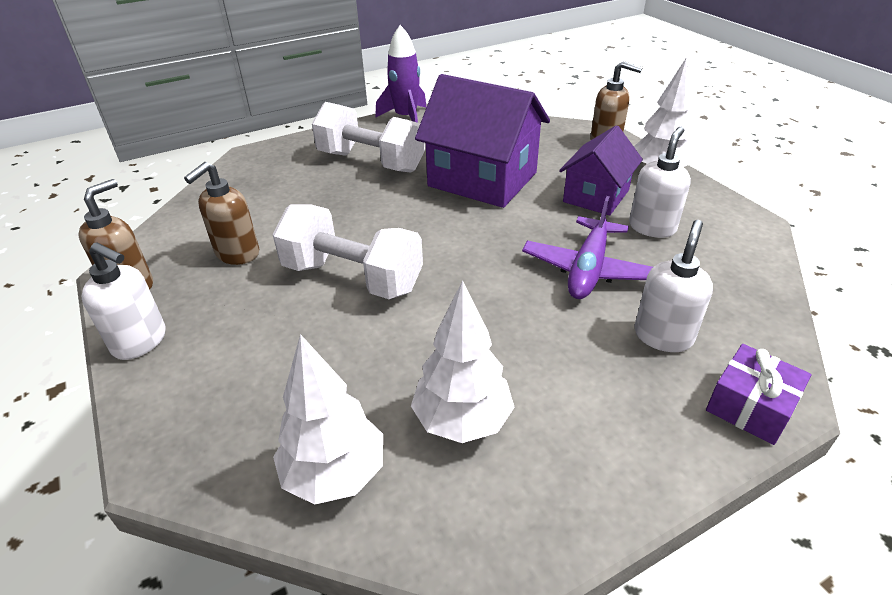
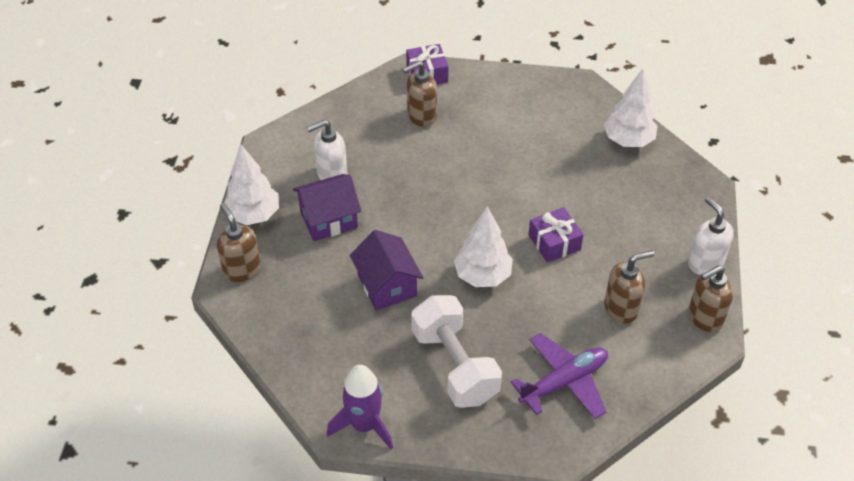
camera: 145 degrees left, 10 degrees up
(352, 277) = (554, 242): white dumbbell -> purple gift
(462, 420) = (557, 132): white tree -> white tree (482, 276)
(482, 179) = (387, 285): purple house -> purple house, size x0.62
(588, 269) = (409, 169): purple plane -> purple plane (564, 382)
(663, 336) = (421, 116): white soap dispenser -> brown soap dispenser

